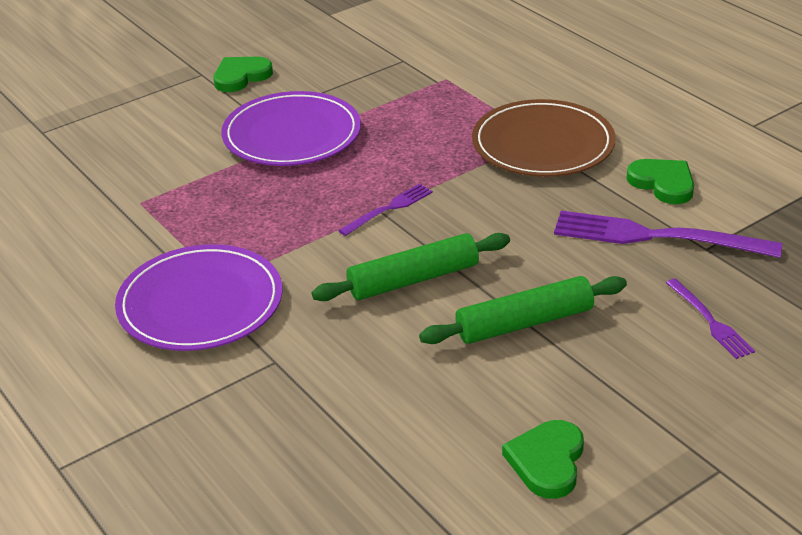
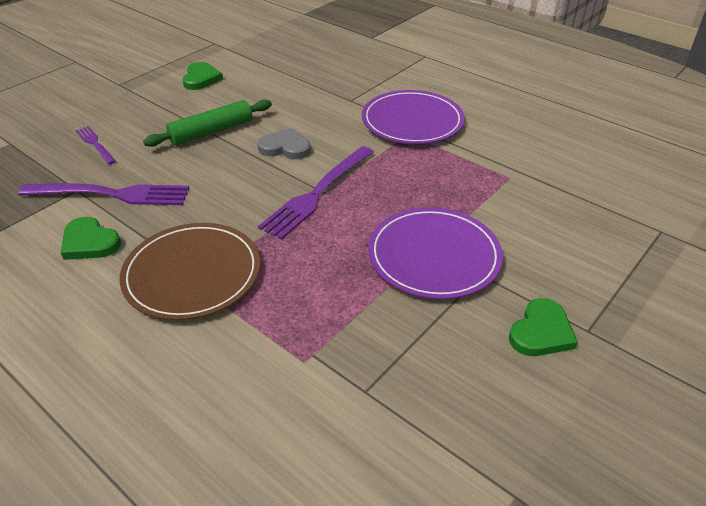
camera: 165 degrees right, 5 degrees up
(389, 209) = (317, 193): purple fork -> purple fork, size x1.88
(413, 279) = (285, 147): green rolling pin -> grey heart

